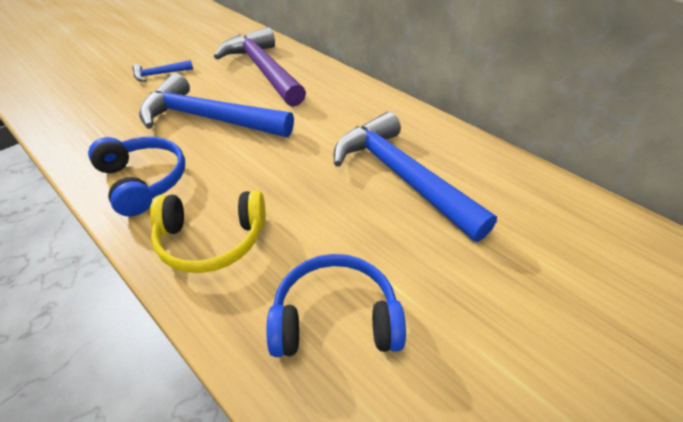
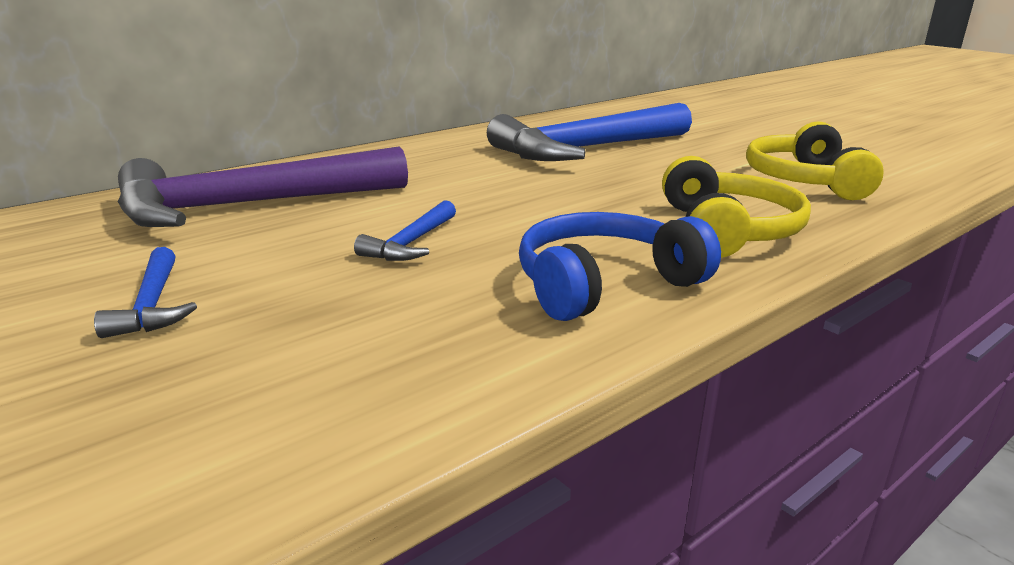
camera: 85 degrees left, 20 degrees down
(208, 119) = (411, 243): blue hammer -> blue hammer, size x0.43
(335, 318) = (804, 180): blue headphones -> yellow headphones

